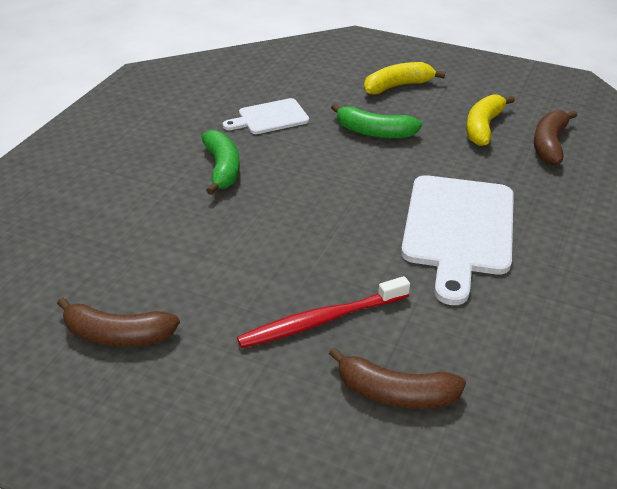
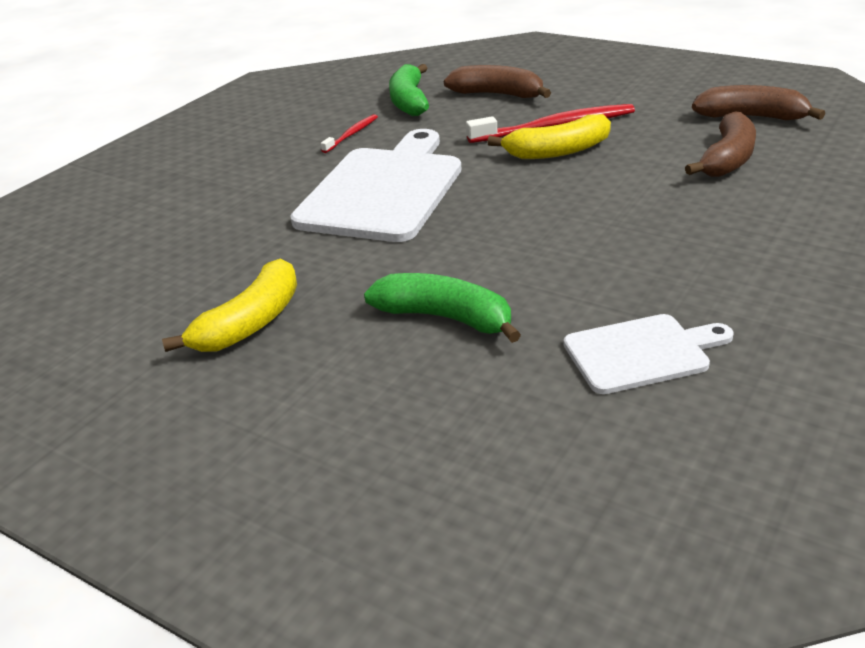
camera: 170 degrees left, 5 degrees down
(222, 169) = (704, 260): green banana -> green banana (409, 101)
(398, 86) = (358, 428): yellow banana -> yellow banana (557, 151)
(533, 310) = (352, 134): none -> red toothbrush
(549, 144) = (170, 291): brown banana -> brown banana (727, 159)

